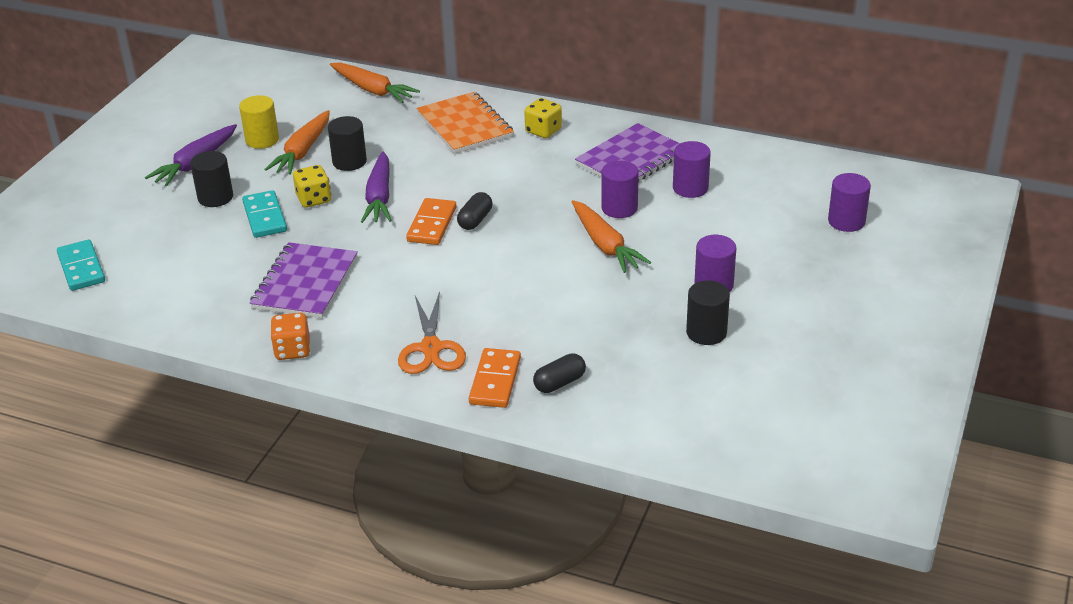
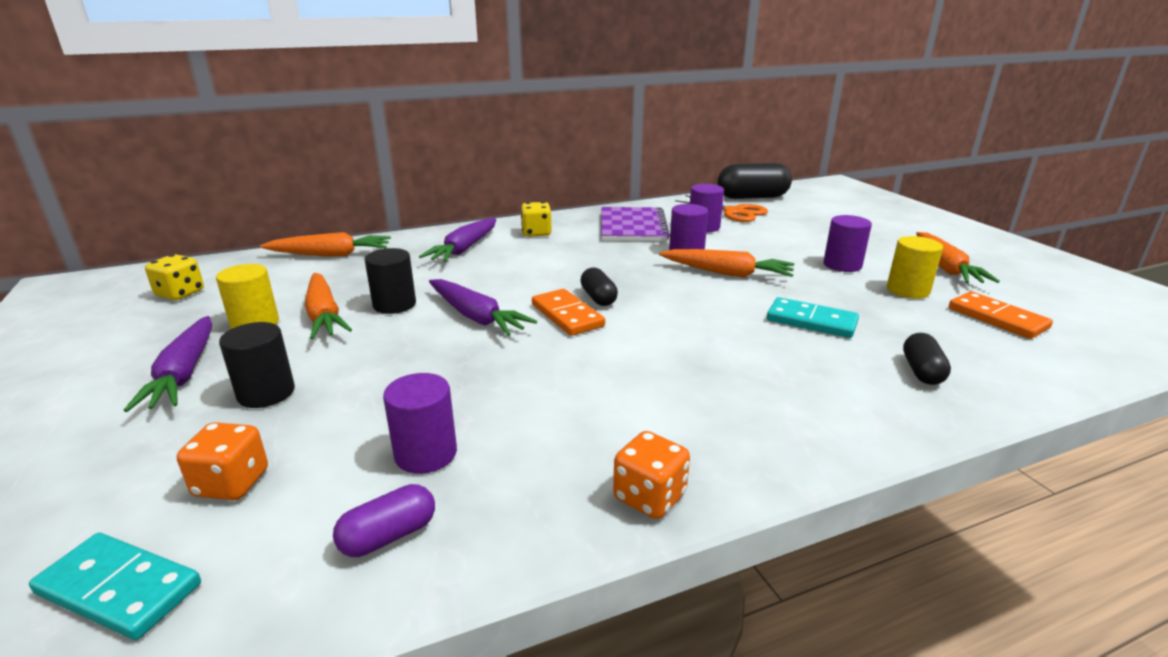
camera: 45 degrees left, 10 degrees down
(153, 243) = (232, 483): none -> orange dice
(179, 302) = (388, 536): none -> purple capsule
(265, 217) = (369, 383): turquoise domino -> turquoise domino (811, 321)
(305, 283) = (531, 419): purple notebook -> none
(314, 199) = (405, 345): yellow dice -> yellow dice (180, 293)
(431, 348) = (774, 406): orange scissors -> orange scissors (734, 212)
(465, 125) = (464, 249): orange notebook -> purple carrot
(495, 381) = (882, 400): orange domino -> orange domino (997, 318)
(706, 332) = (907, 290): black cylinder -> yellow cylinder
(796, 333) = (945, 267): none -> orange carrot
(823, 171) = (752, 197): none -> black capsule
(846, 221) = (820, 212): purple cylinder -> purple cylinder (426, 454)

